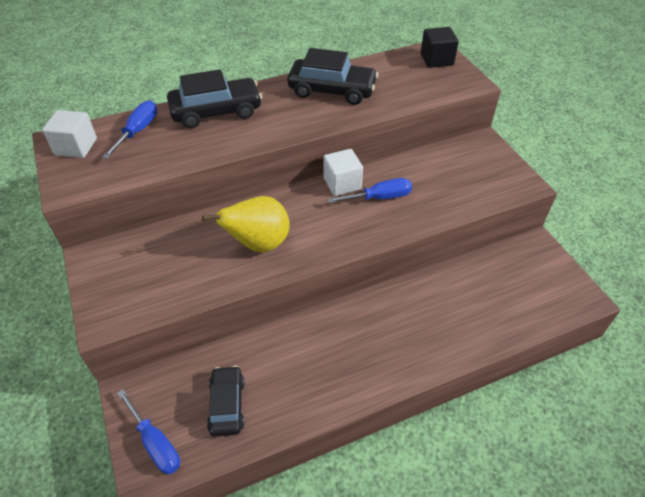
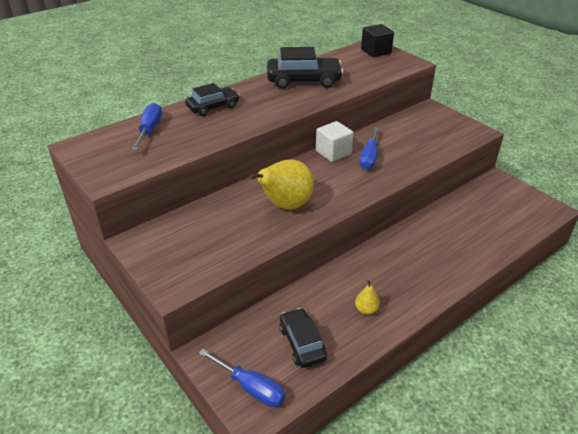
camera: 15 degrees left, 10 degrees down
(76, 147) = (97, 148): white cube -> none
(216, 111) = (213, 107): black car -> black car, size x0.64
(310, 381) = (366, 309): none -> yellow pear
(379, 198) = (369, 157): blue screwdriver -> blue screwdriver turned 135 degrees clockwise

